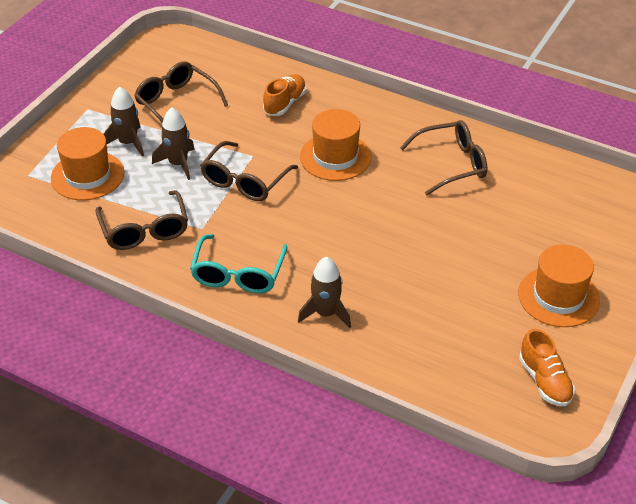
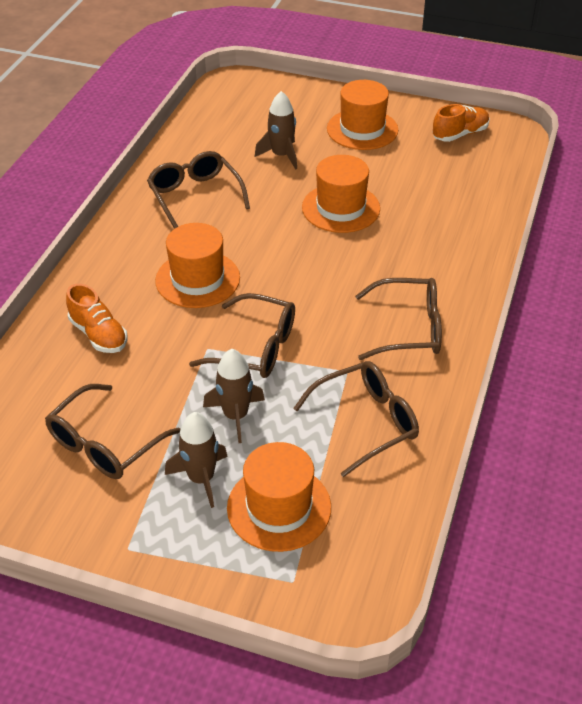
camera: 100 degrees left, 0 degrees up
(238, 274) = (408, 329): turquoise glasses -> brown glasses
(285, 103) = (99, 334): orange shoe -> orange shoe turned 150 degrees counterclockwise
(325, 313) = (438, 259): brown rocket -> brown rocket (281, 155)
(418, 257) = (341, 208): none -> orange hat

